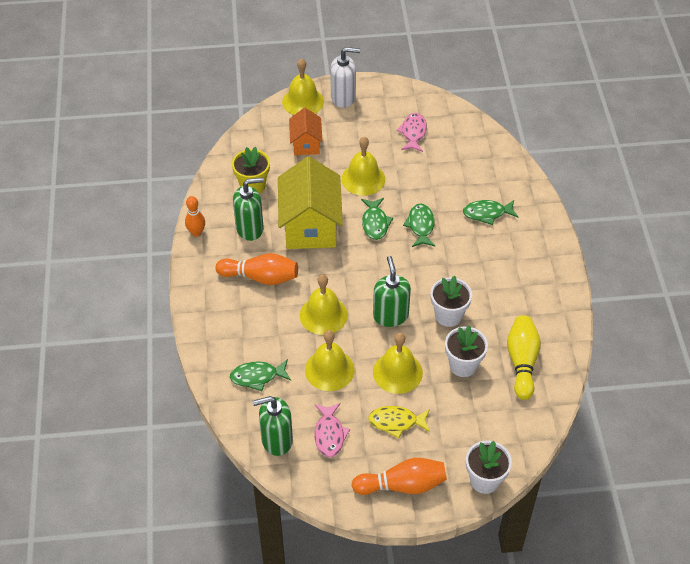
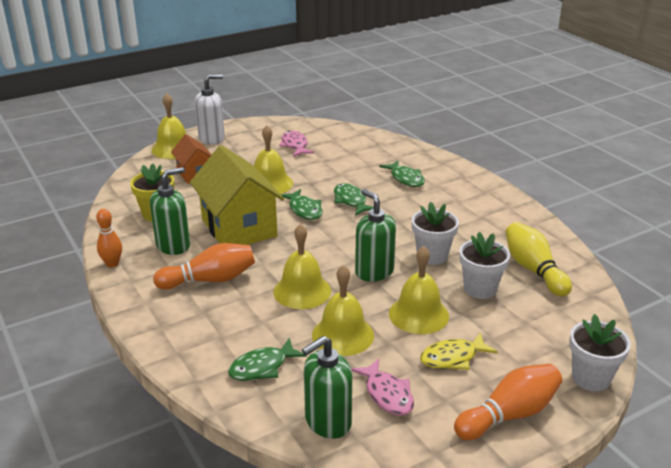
camera: 25 degrees left, 20 degrees down
(487, 213) = (405, 178): green fish -> green fish turned 90 degrees counterclockwise

